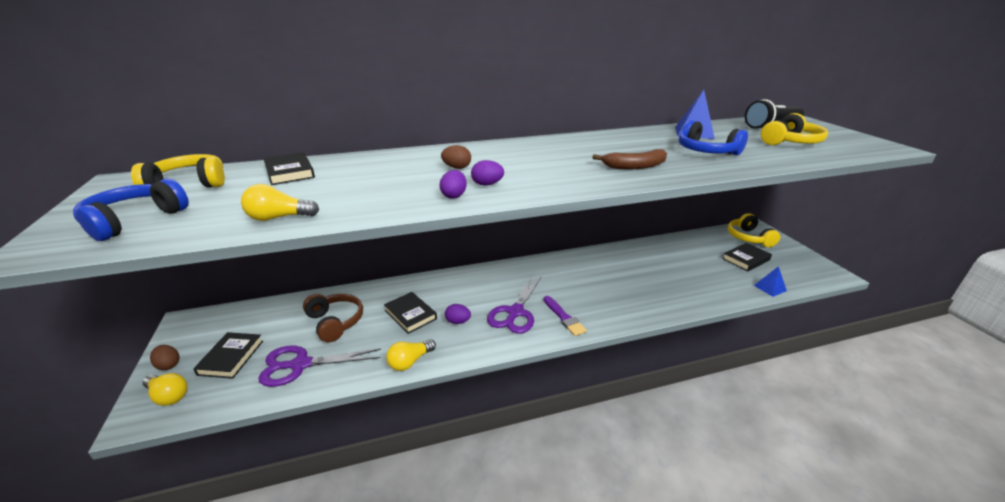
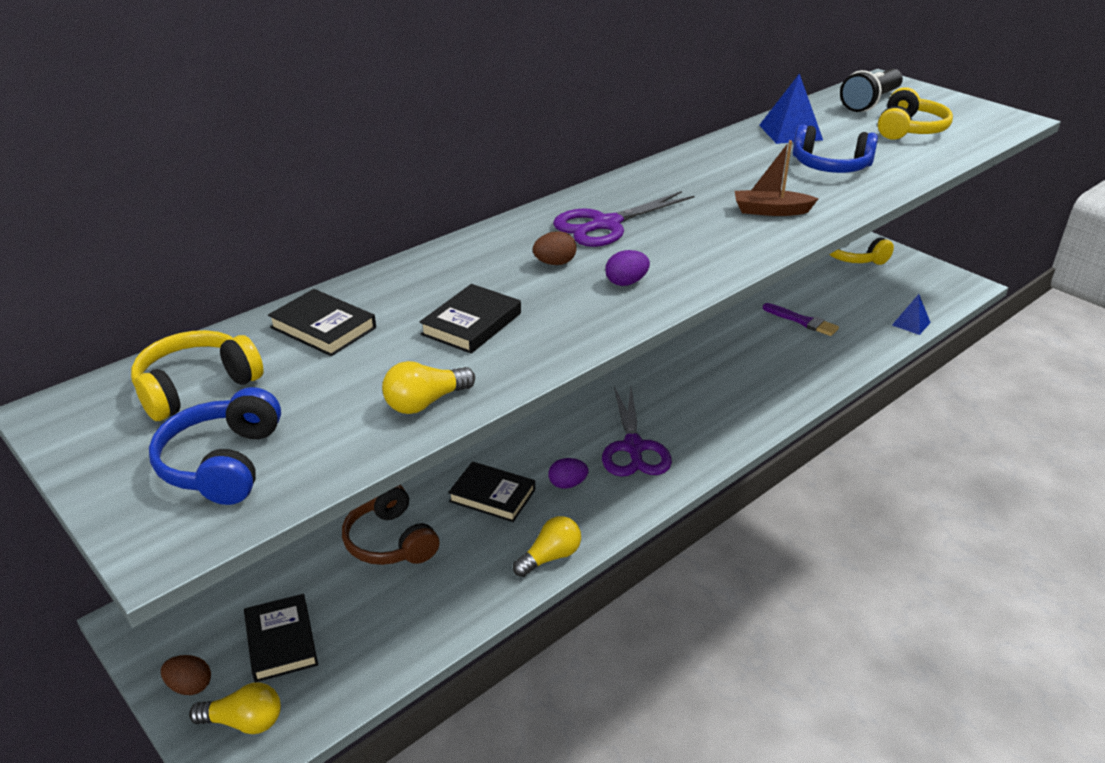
camera: 25 degrees left, 5 degrees up
(300, 365) = (400, 613): purple scissors -> purple scissors (606, 224)
(335, 322) = (390, 541): brown headphones -> brown headphones turned 150 degrees counterclockwise
(410, 362) = (550, 557): yellow light bulb -> yellow light bulb turned 150 degrees counterclockwise
(454, 196) = (606, 311): purple egg -> none
(564, 317) = (700, 435): purple brush -> purple brush (802, 321)
(634, 166) = (771, 211): brown banana -> brown boat
(746, 259) = (865, 289): black book -> black book (471, 324)

